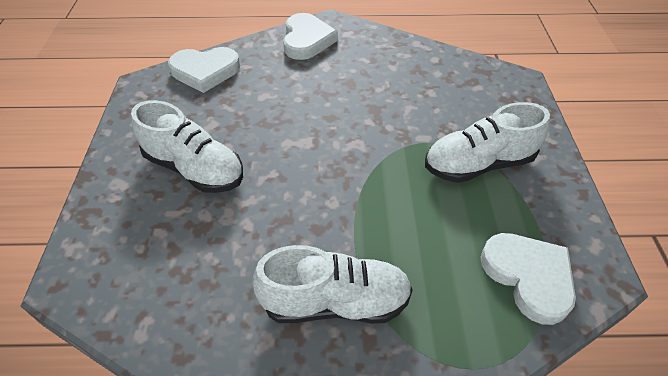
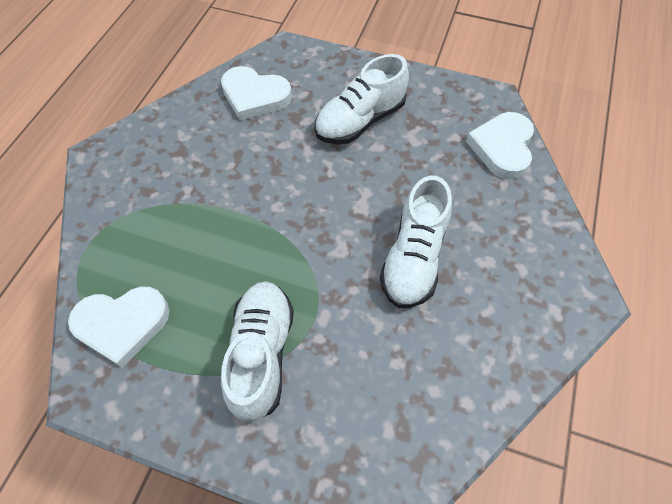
camera: 110 degrees right, 10 degrees up
(306, 40) = (546, 257): white heart -> white heart (255, 96)
(335, 302) = (186, 180): white shoe -> white shoe (414, 258)

